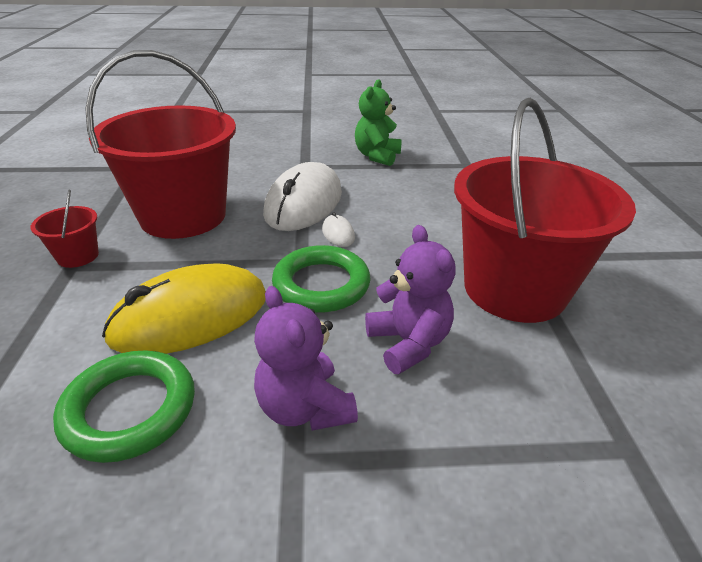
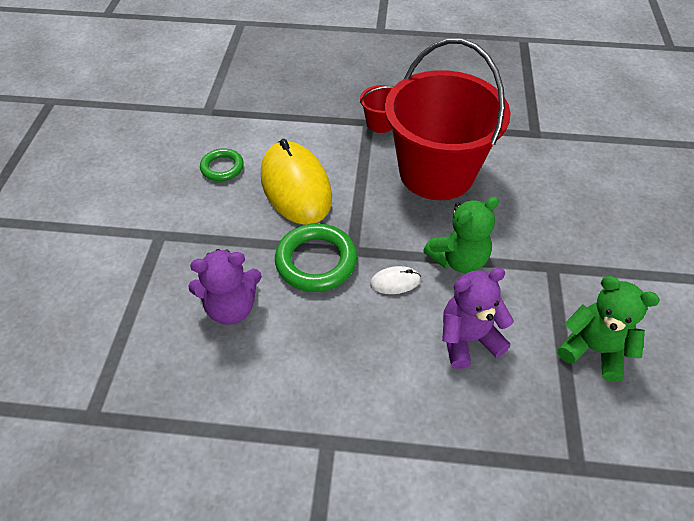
camera: 100 degrees right, 15 degrees up
(130, 409) = (222, 167): green ring -> green ring, size x0.60
(304, 203) = (458, 259): white mouse -> green teddy bear
(305, 407) = (194, 242): purple teddy bear -> purple teddy bear (468, 339)
(514, 289) = (276, 412): red bucket -> none

